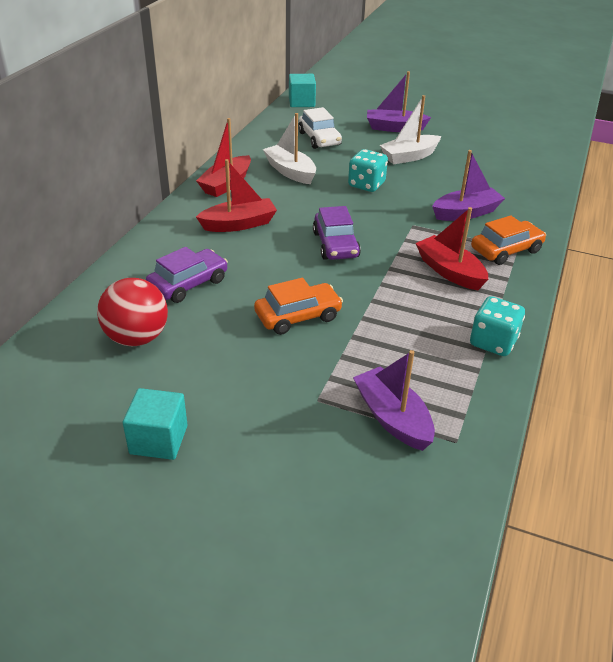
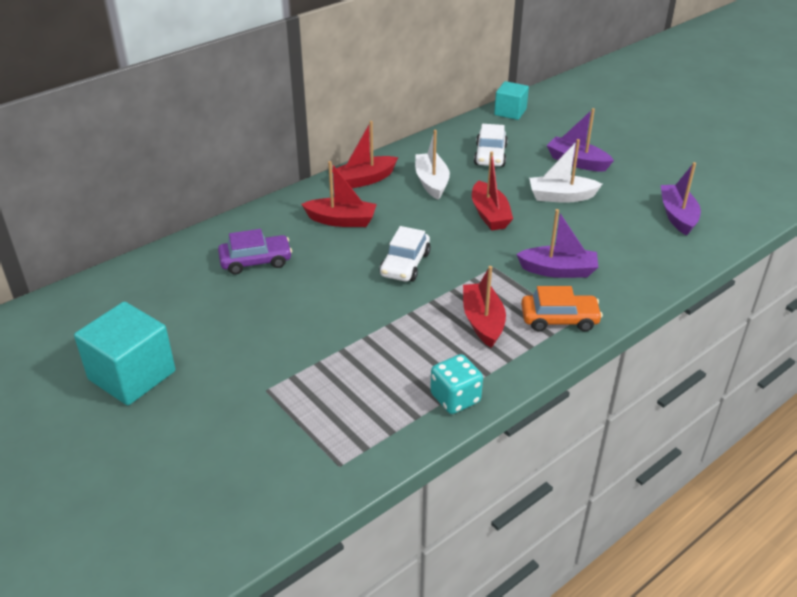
camera: 30 degrees right, 0 degrees up
(137, 338) = (182, 293): red ball -> none
(158, 440) = (132, 375): turquoise cube -> turquoise cube, size x1.64
(298, 316) = (314, 317): orange car -> none
(335, 245) = (405, 264): purple car -> white car
(366, 185) = (489, 214): turquoise dice -> red boat
(392, 418) = (308, 427): purple boat -> purple boat (677, 216)

